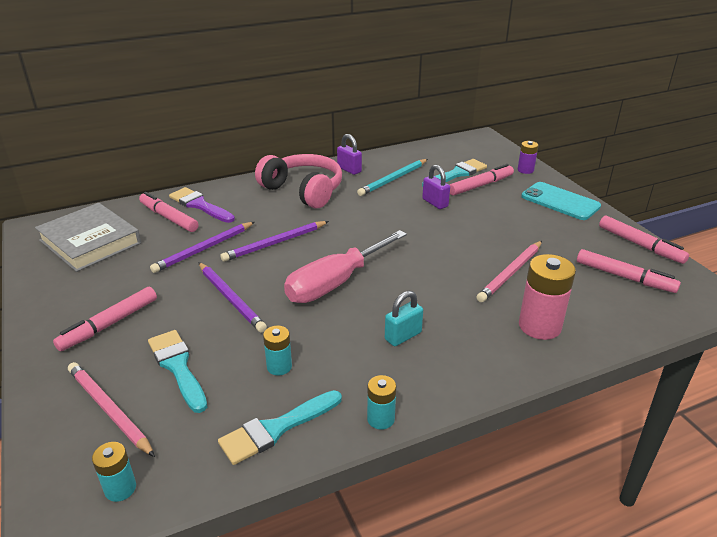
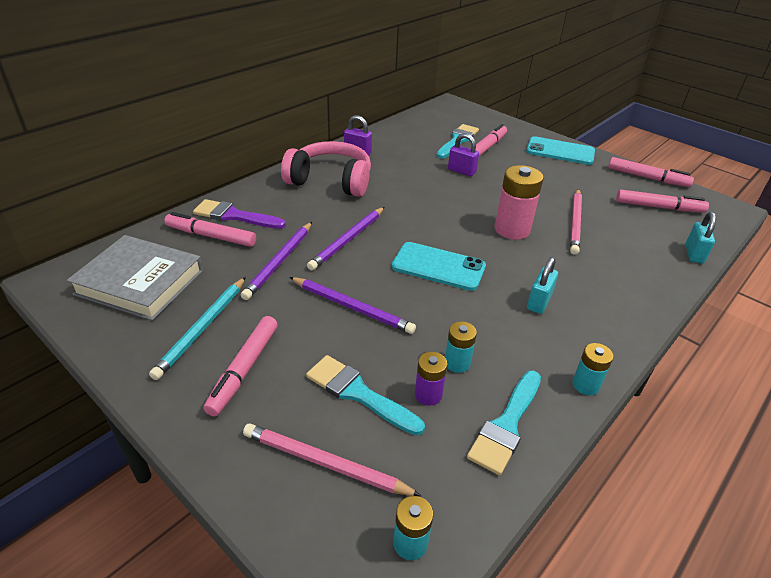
camera: 25 degrees left, 5 degrees up
(335, 283) = (438, 267): pink screwdriver -> turquoise phone
(393, 179) = (406, 155): turquoise pencil -> turquoise pencil (203, 328)
(525, 170) = (510, 128): purple battery -> purple battery (428, 394)
(539, 326) = (635, 264): pink battery -> pink battery (512, 229)
(620, 332) = (694, 254): none -> turquoise padlock

